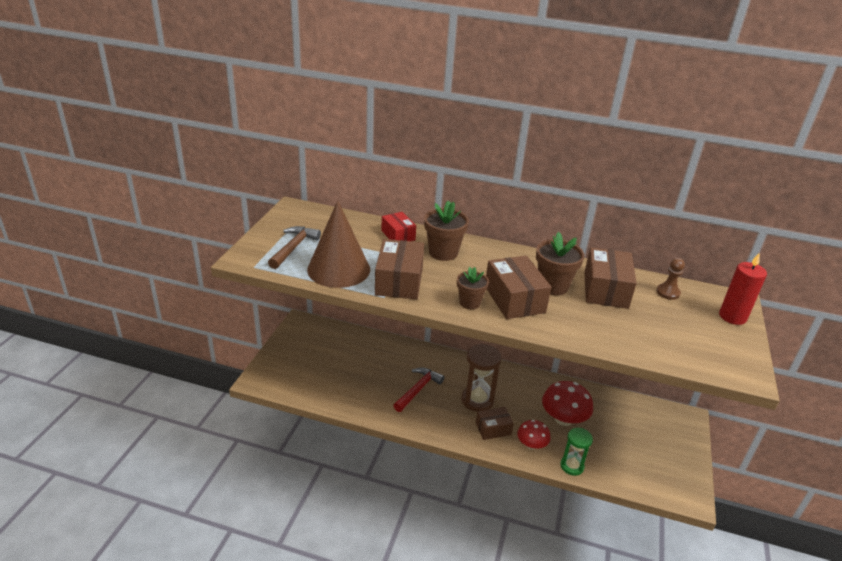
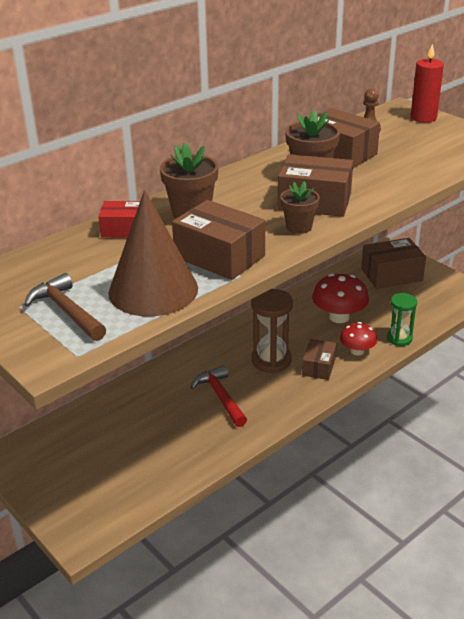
camera: 55 degrees left, 0 degrees up
(654, 432) = (391, 275): none -> brown box

